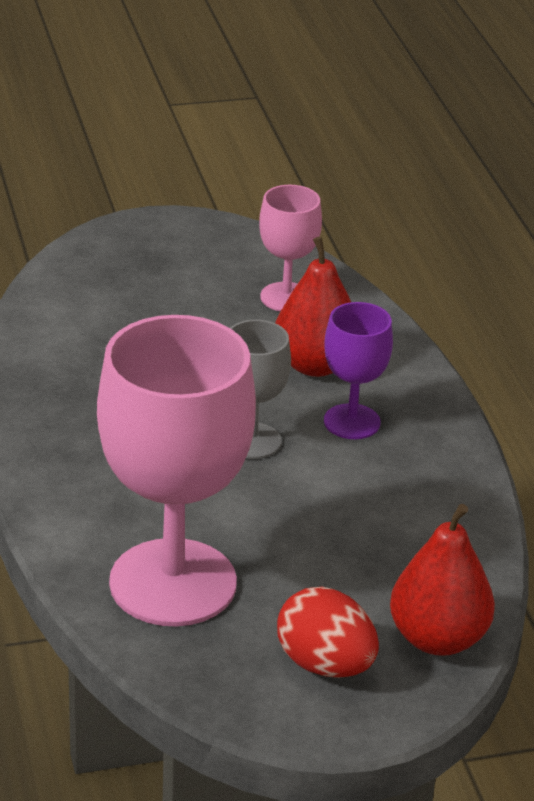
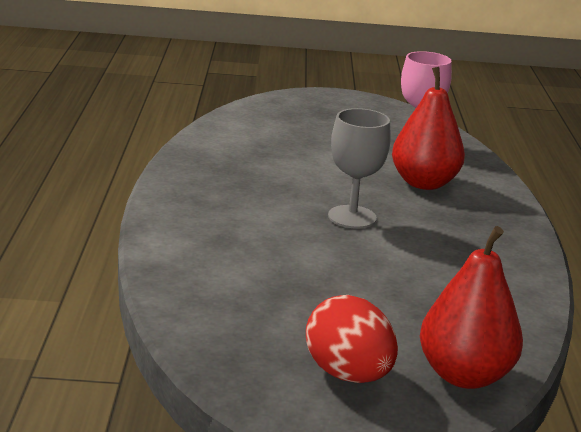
camera: 15 degrees right, 10 degrees down
(173, 583) = (238, 292): pink goblet -> none
(352, 422) = (440, 219): purple goblet -> none

